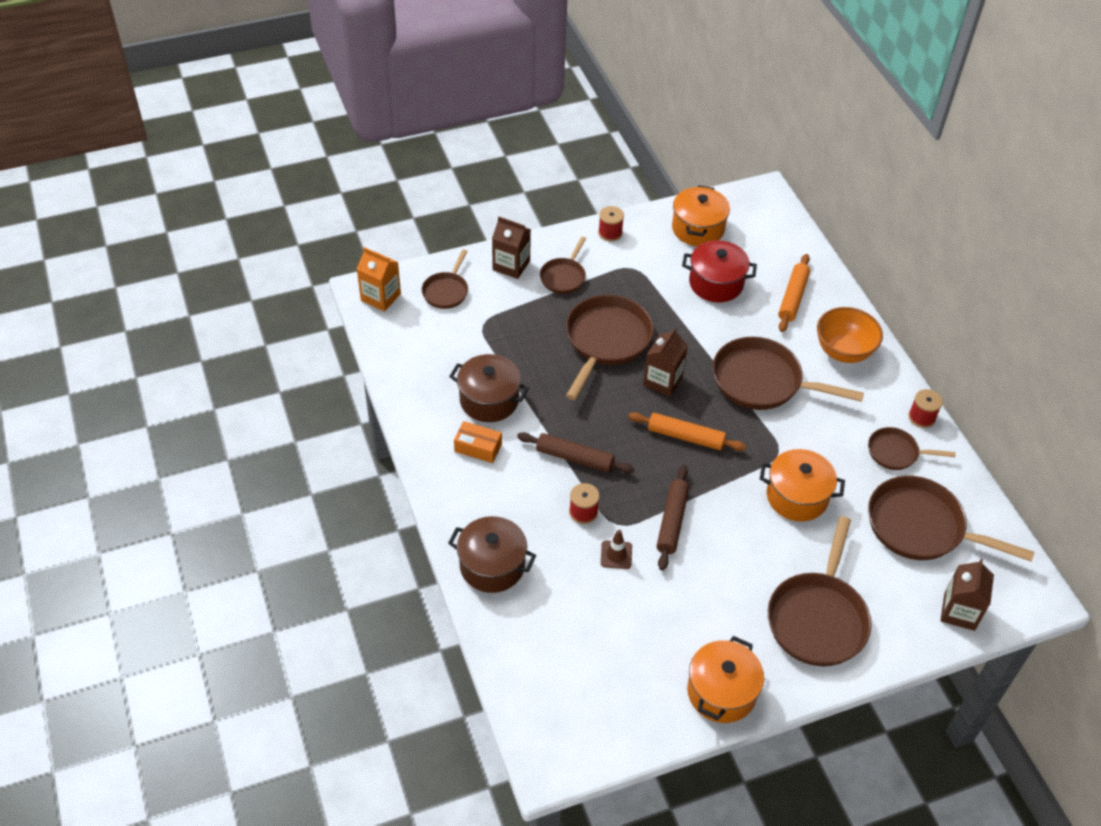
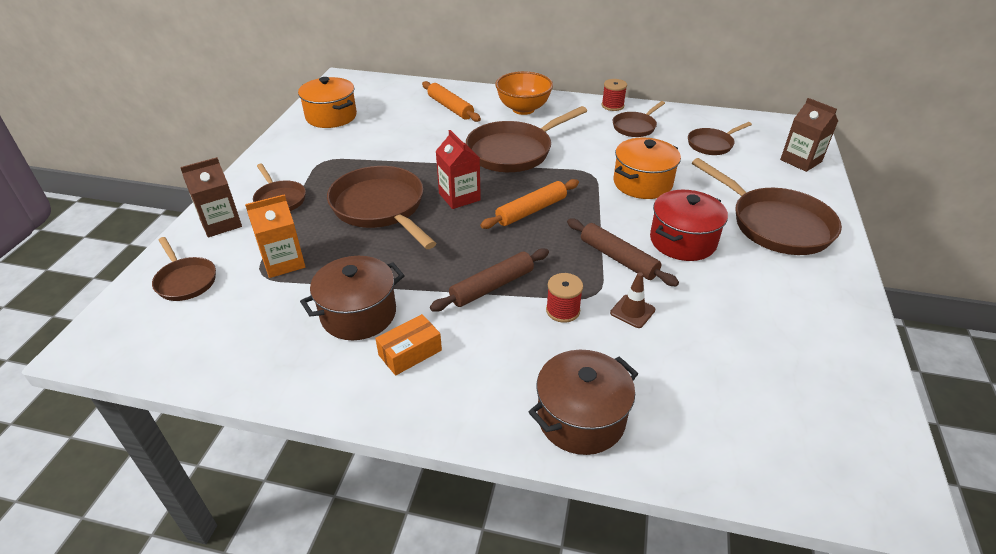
camera: 55 degrees left, 10 degrees down
(380, 297) = (116, 336): orange carton -> orange carton (283, 262)
(610, 233) = (272, 155): red spool -> none
(662, 381) = (459, 197): brown carton -> red carton
(716, 283) = (394, 131): red pot -> red pot (682, 241)
(721, 692) = (836, 314): orange pot -> none
(921, 527) = (712, 144): brown pan -> brown pan, size x0.54

